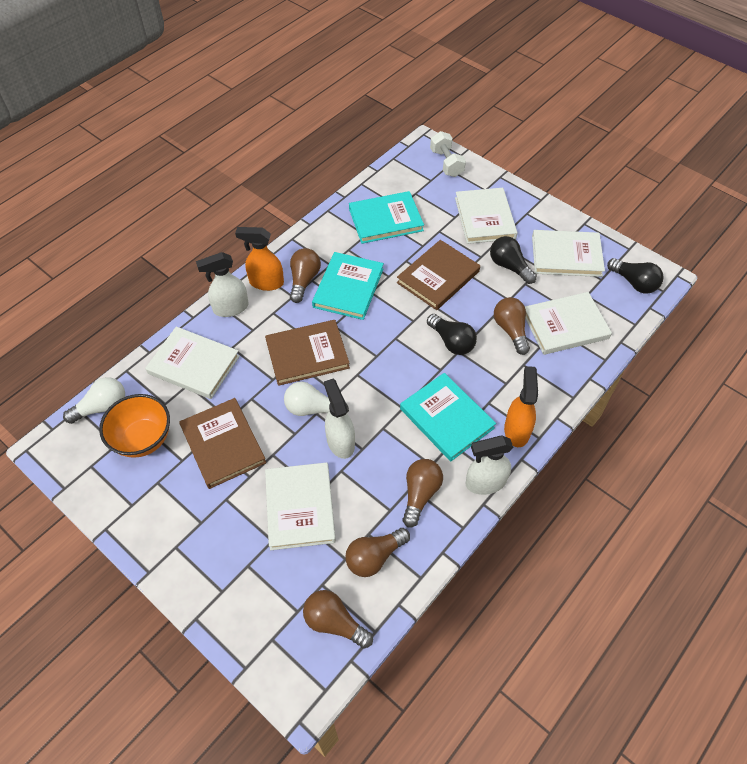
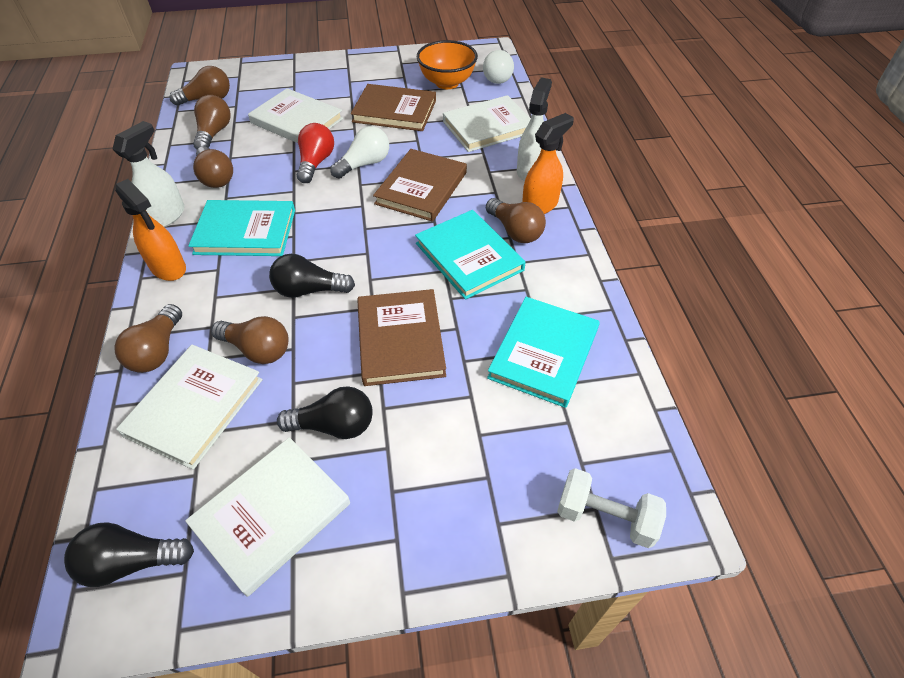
camera: 130 degrees right, 5 degrees down
(340, 441) = (316, 163): white spray bottle -> red light bulb
(484, 218) = (442, 470): white book -> none
(562, 373) = (157, 351): none -> brown light bulb

